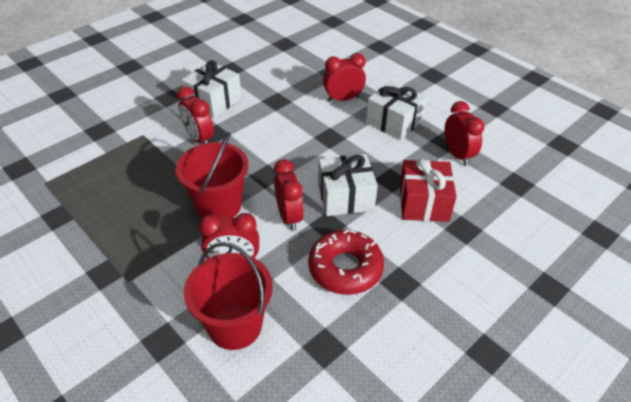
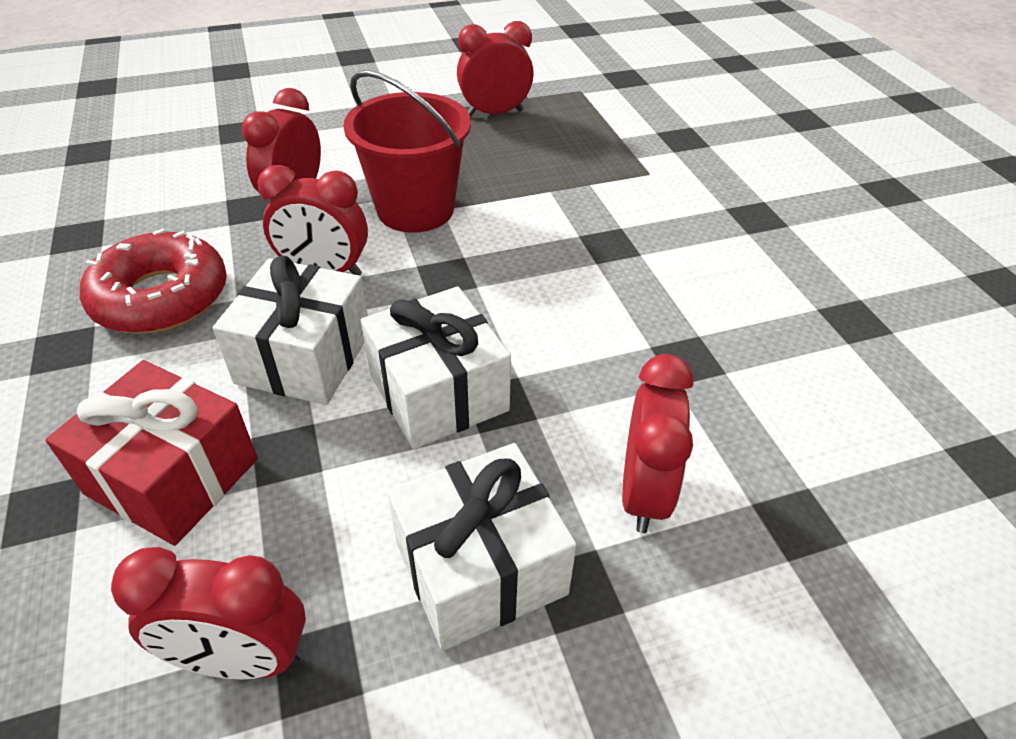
camera: 115 degrees right, 0 degrees up
(199, 139) = (602, 225): red clock -> red clock (495, 113)
(214, 101) = (722, 266): white gift -> white gift (438, 392)
(235, 325) = (196, 178): red bucket -> none

